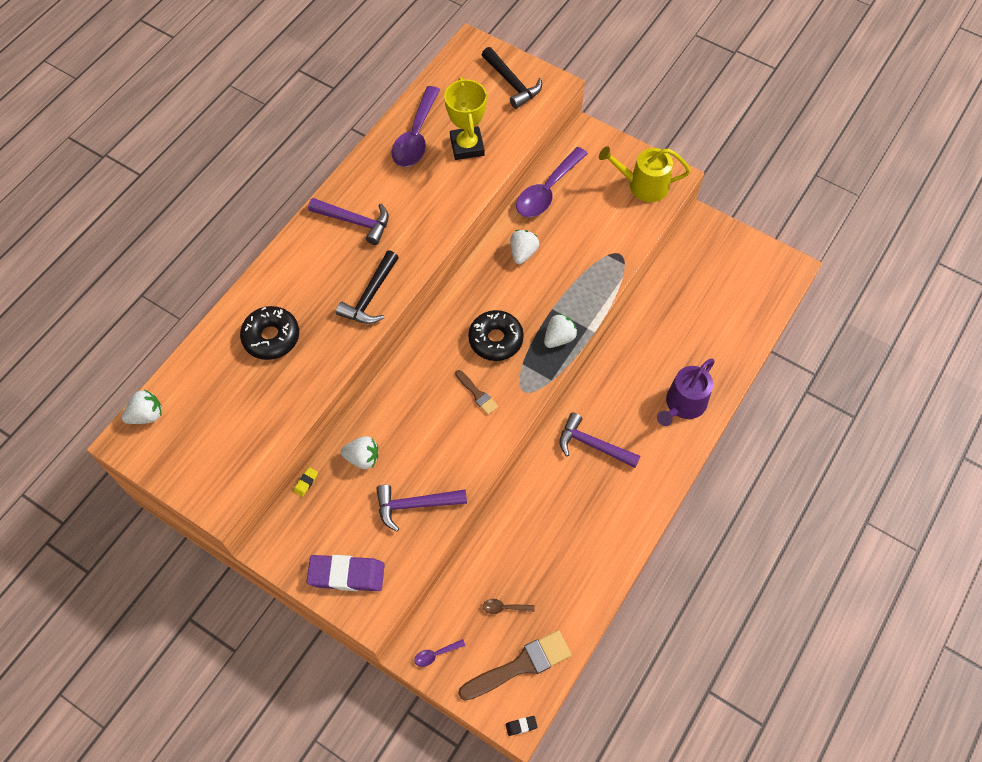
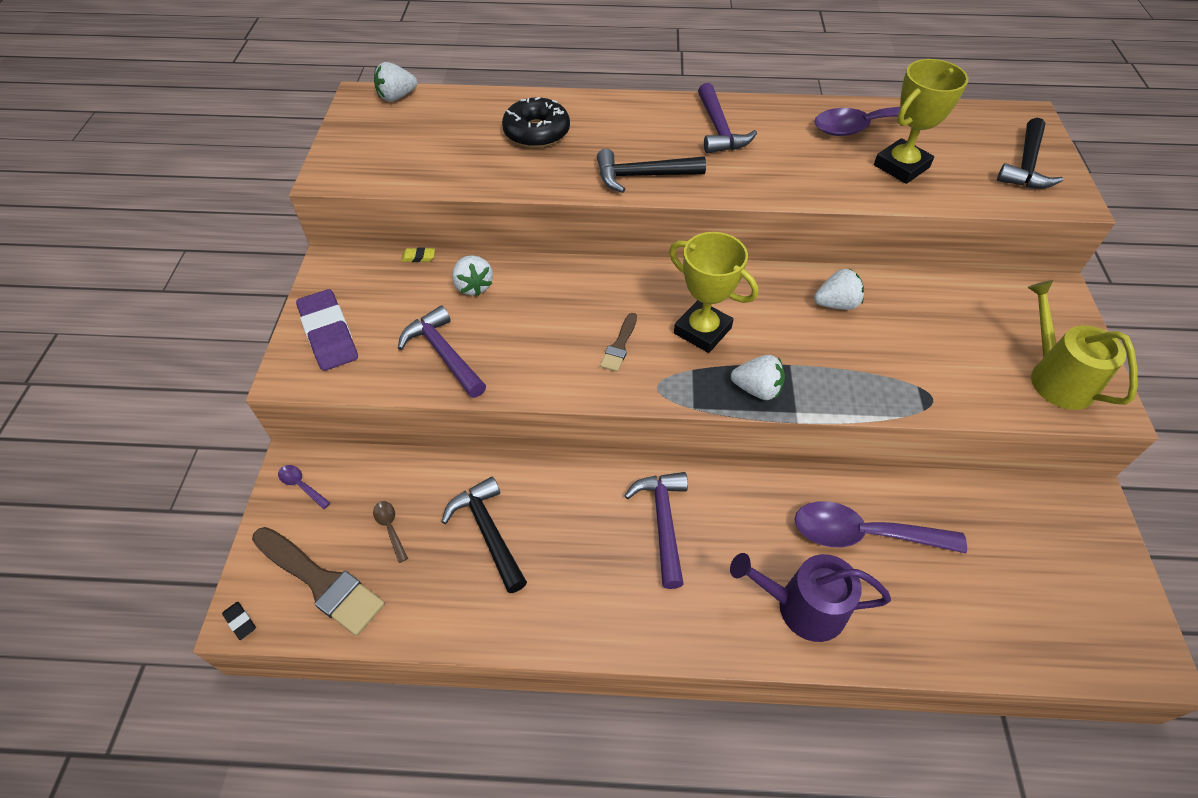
camera: 60 degrees right, 10 degrees down
(147, 415) = (397, 97): white strawberry -> white strawberry turned 120 degrees clockwise
(495, 339) = (702, 330): black donut -> yellow trophy
(542, 548) = (488, 532): none -> black hammer
(547, 191) = (939, 289): purple spoon -> purple spoon (863, 534)

